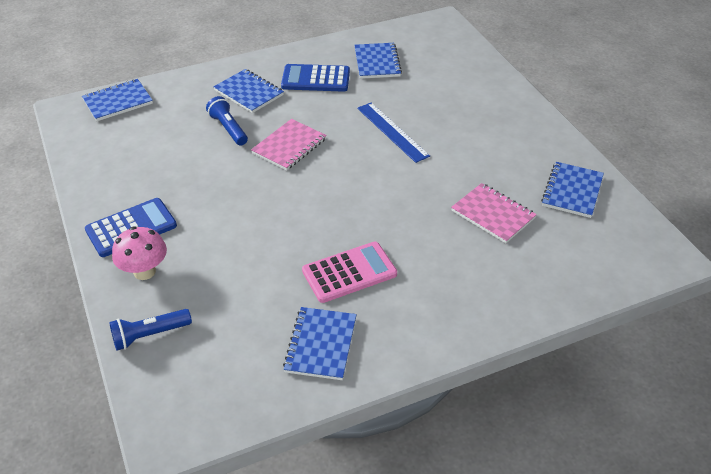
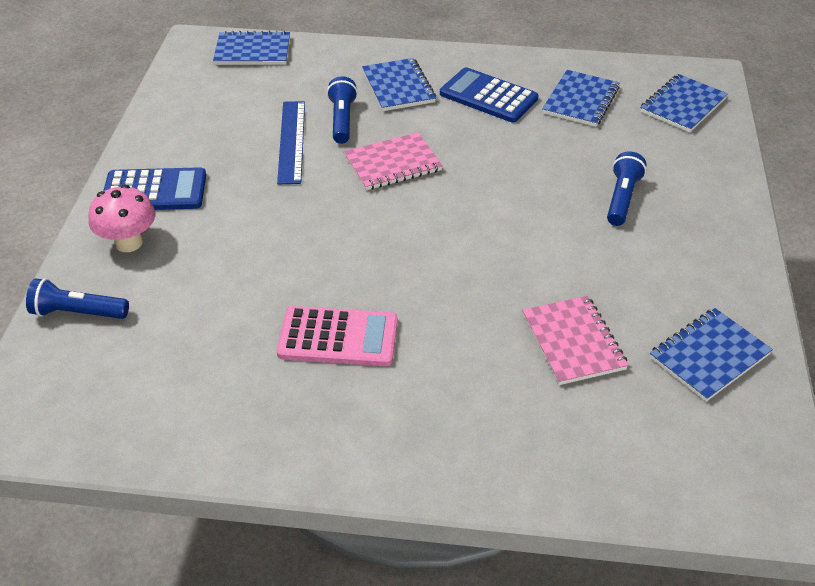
camera: 30 degrees right, 0 degrees up
(321, 345) = (237, 406): blue notebook -> blue notebook (683, 105)
(392, 131) = (529, 190): blue ruler -> blue ruler (291, 141)
(451, 116) = (622, 198): none -> blue flashlight

